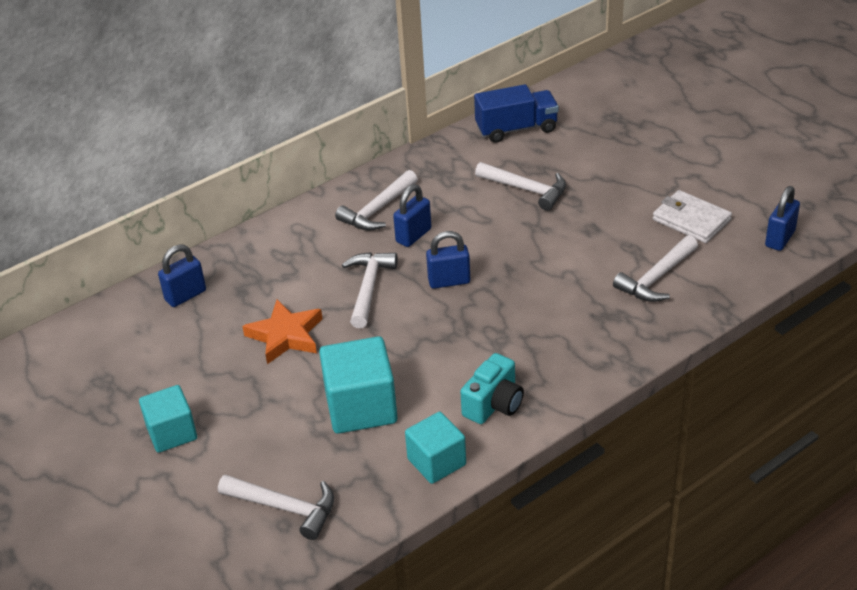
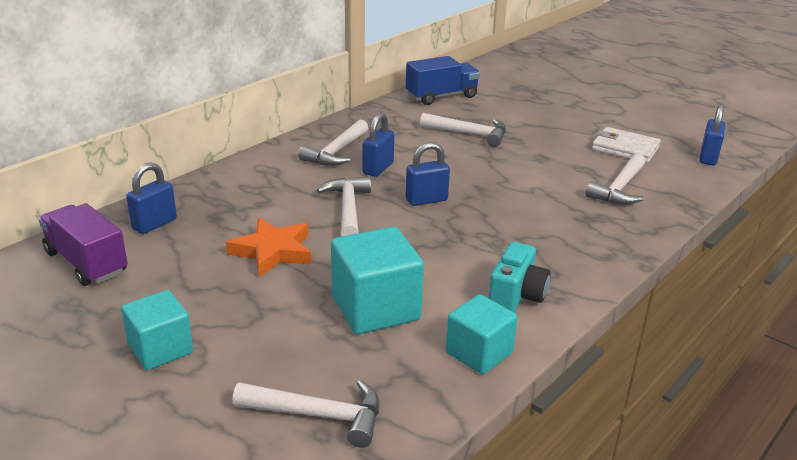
camera: 15 degrees left, 10 degrees down
(122, 336) = (86, 262): none -> purple truck

